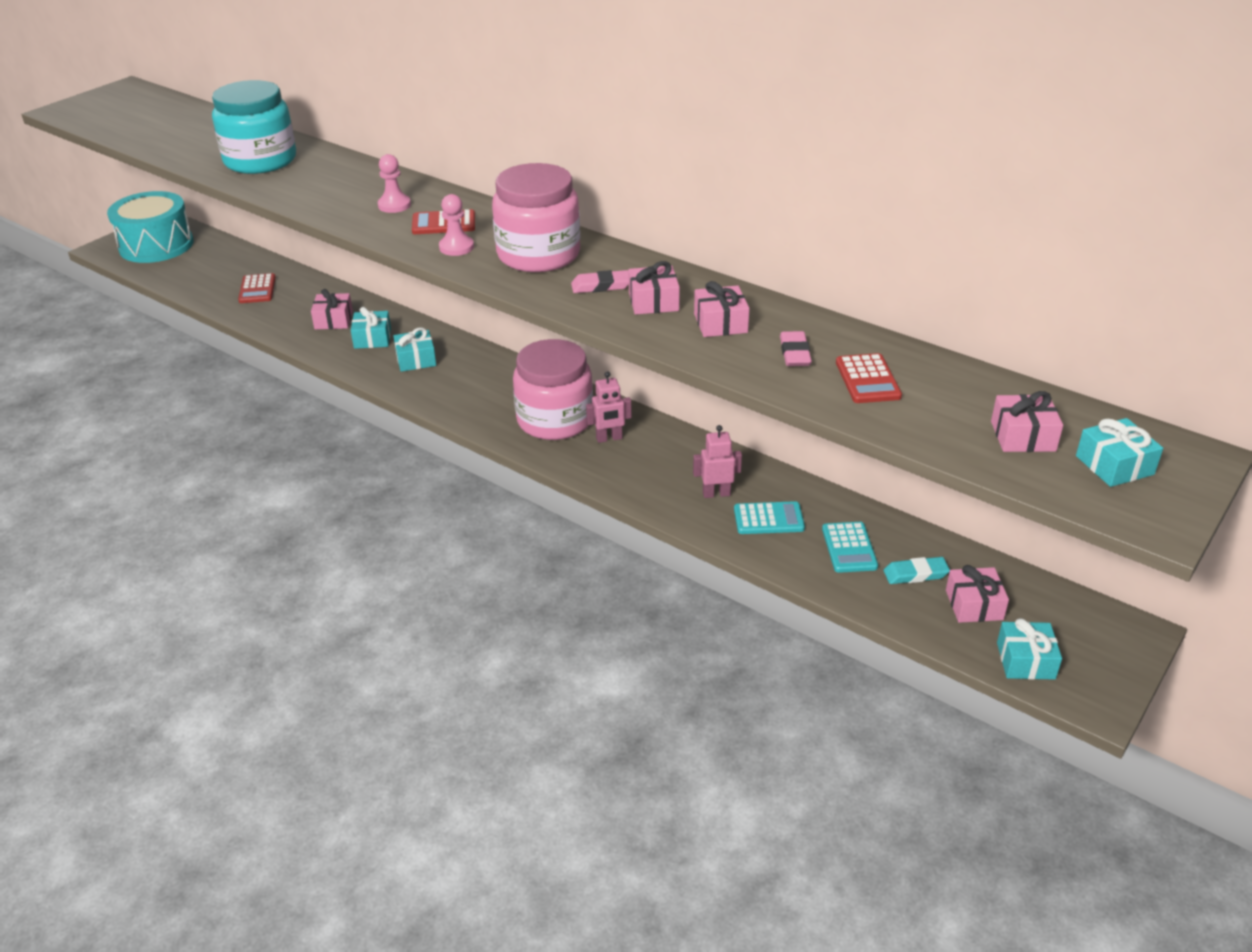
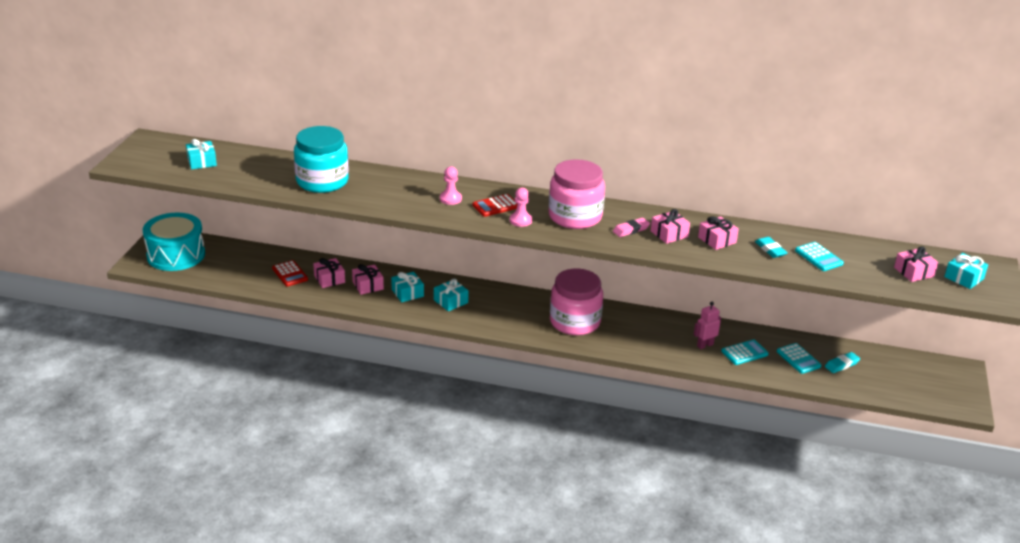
camera: 25 degrees left, 5 degrees down
(609, 438) = (617, 326): pink robot -> none
(795, 353) = (770, 250): pink eraser -> turquoise eraser
(867, 379) = (818, 257): red calculator -> turquoise calculator
(974, 605) = (881, 374): pink gift -> pink gift (329, 279)
(1025, 660) = (924, 395): turquoise gift -> turquoise gift (202, 162)

